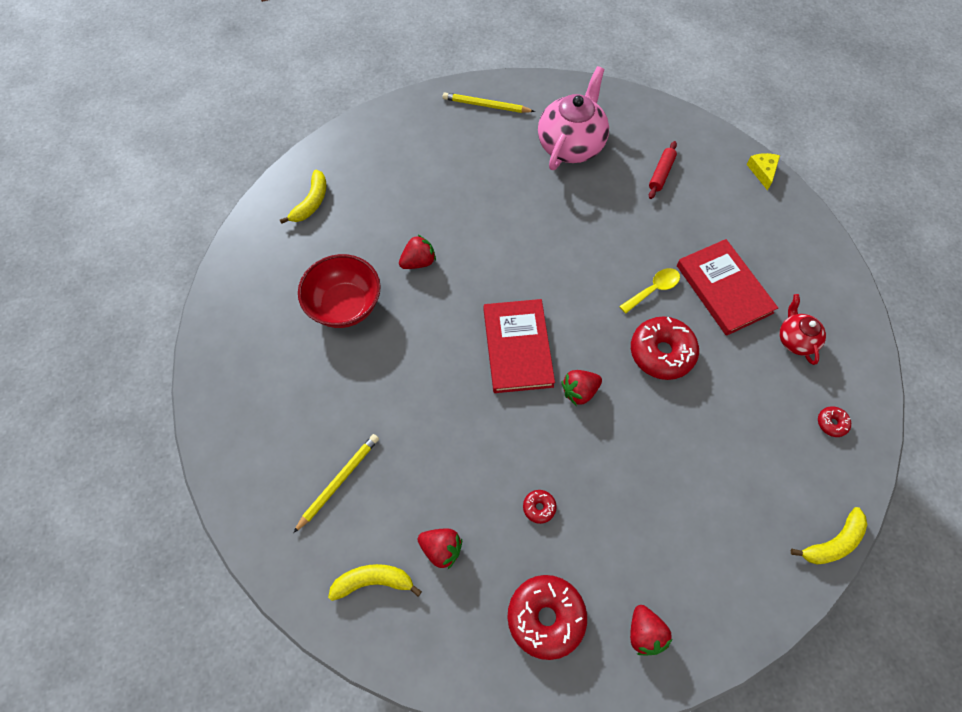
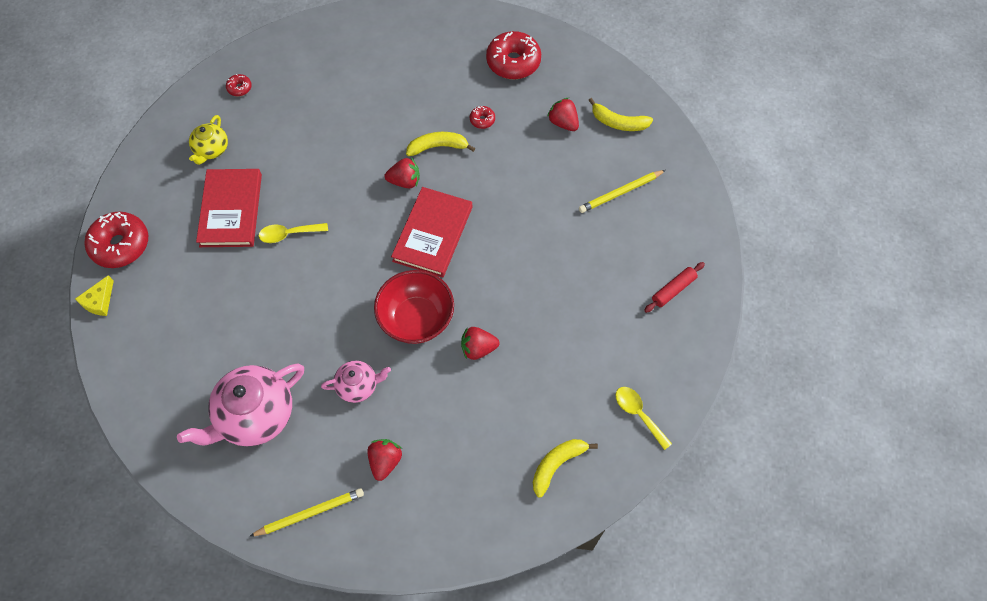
camera: 155 degrees left, 0 degrees up
(252, 265) = (638, 414): none -> yellow spoon
(345, 305) = (564, 333): red bowl -> red bowl (416, 319)
(486, 105) = (310, 513): yellow pencil -> yellow pencil turned 60 degrees counterclockwise
(504, 194) = (358, 386): none -> pink teapot
(644, 633) = (456, 32): red strawberry -> red strawberry (385, 461)
(661, 173) = (193, 341): red rolling pin -> red rolling pin (673, 290)
(661, 353) = (321, 183): red donut -> red donut (120, 245)
(795, 340) = (211, 150): red teapot -> yellow teapot
(833, 542) = (303, 28): yellow banana -> yellow banana (438, 147)

